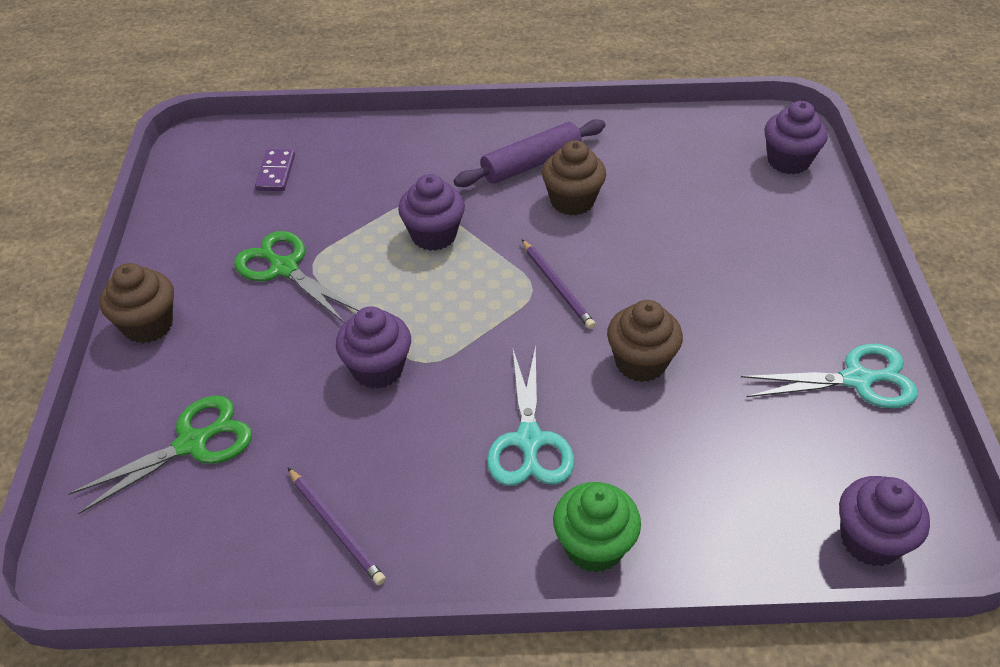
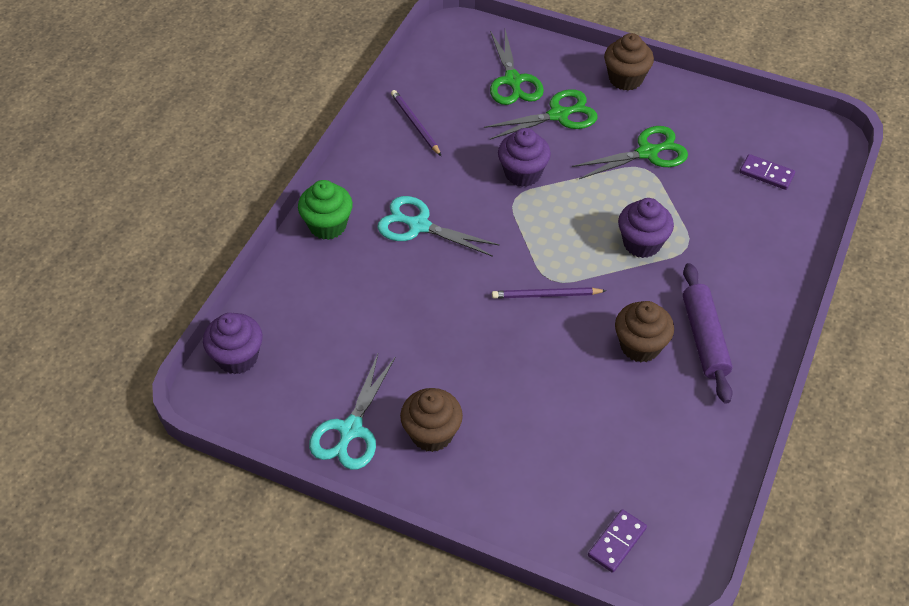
camera: 115 degrees right, 5 degrees up
(248, 370) = (558, 115): none -> green scissors
(336, 527) = (415, 124): purple pencil -> purple pencil turned 75 degrees clockwise
(640, 362) = (445, 310): brown cupcake -> brown cupcake (432, 434)
(788, 161) = (616, 542): purple cupcake -> purple domino

